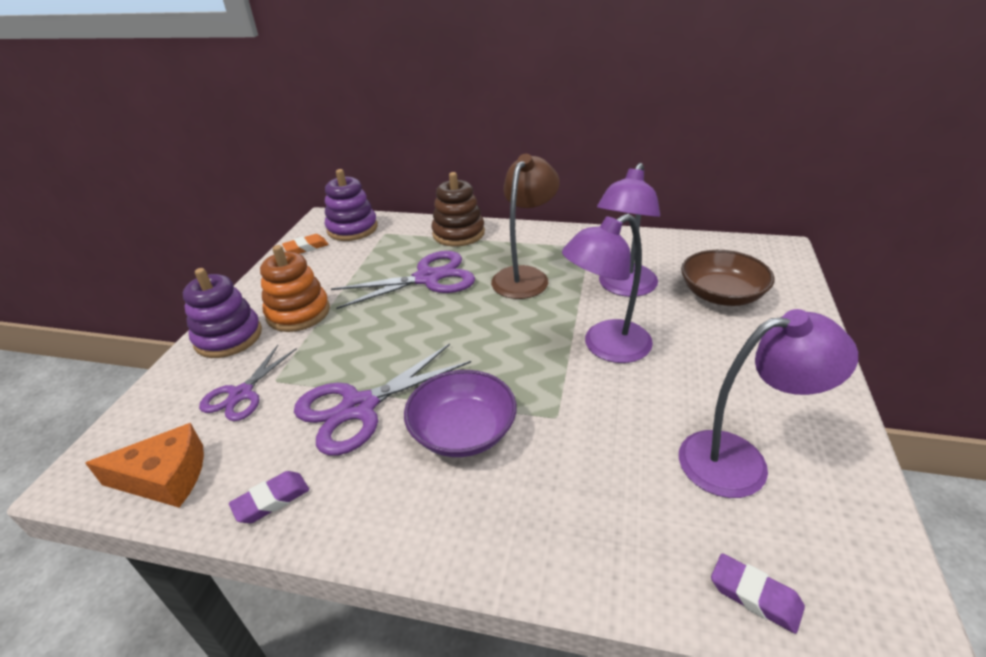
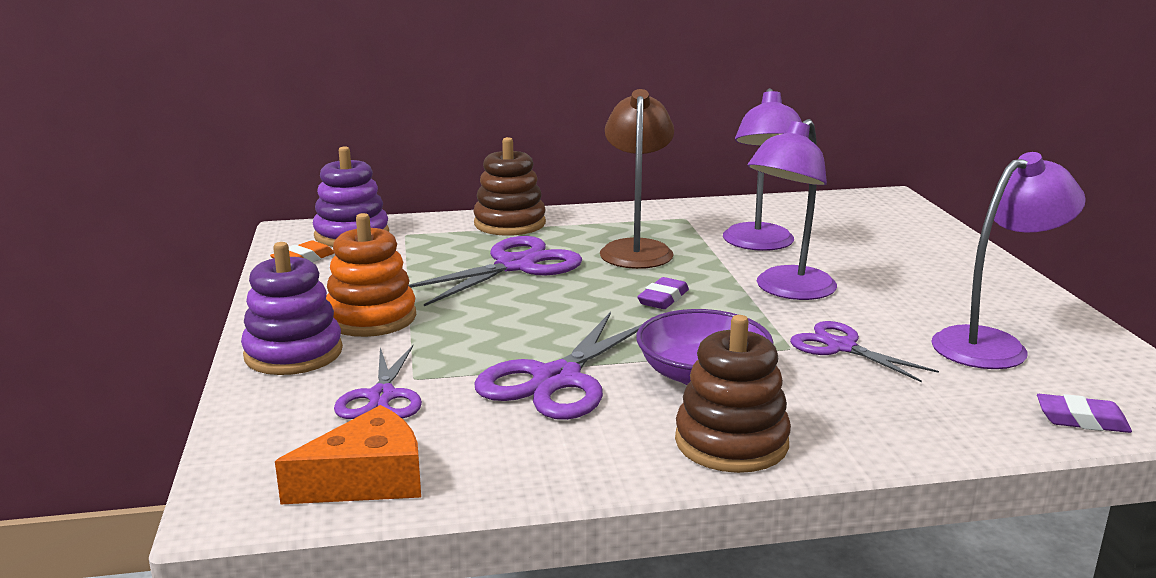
camera: 25 degrees left, 15 degrees down
(271, 500) = (537, 467): purple eraser -> purple eraser (663, 299)
(423, 519) = (731, 442): none -> brown stacking toy
(598, 427) = (841, 347): none -> purple scissors
(721, 294) = (865, 237): brown bowl -> none

